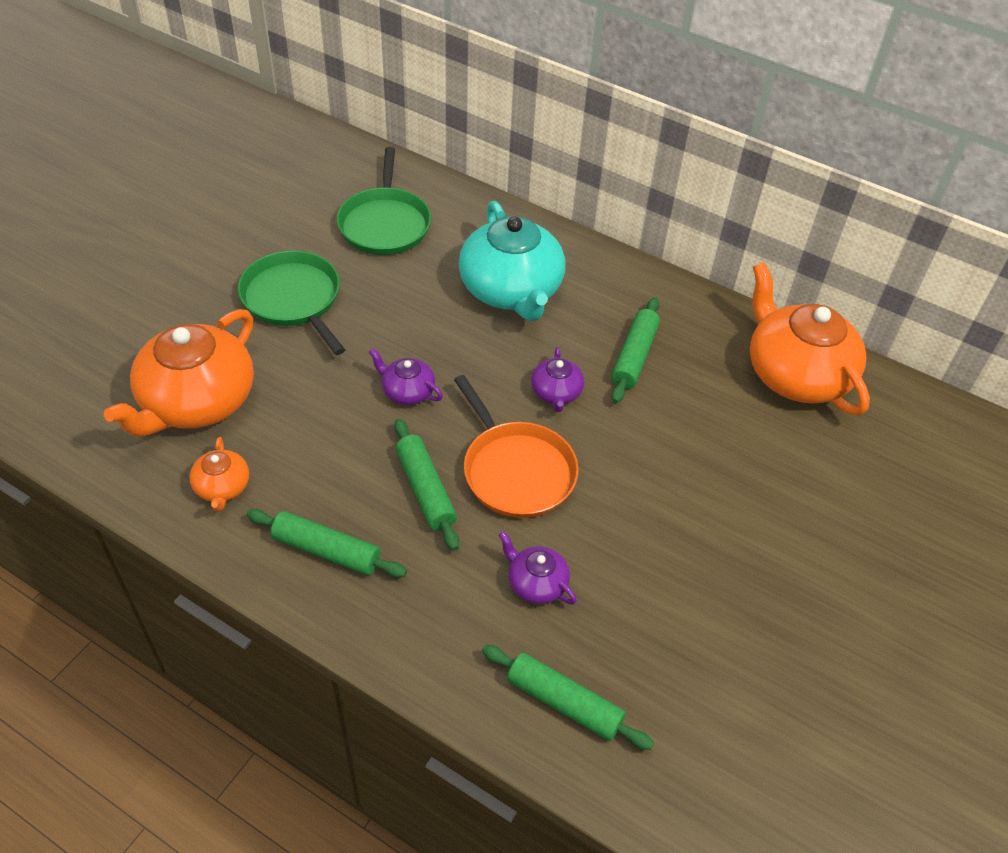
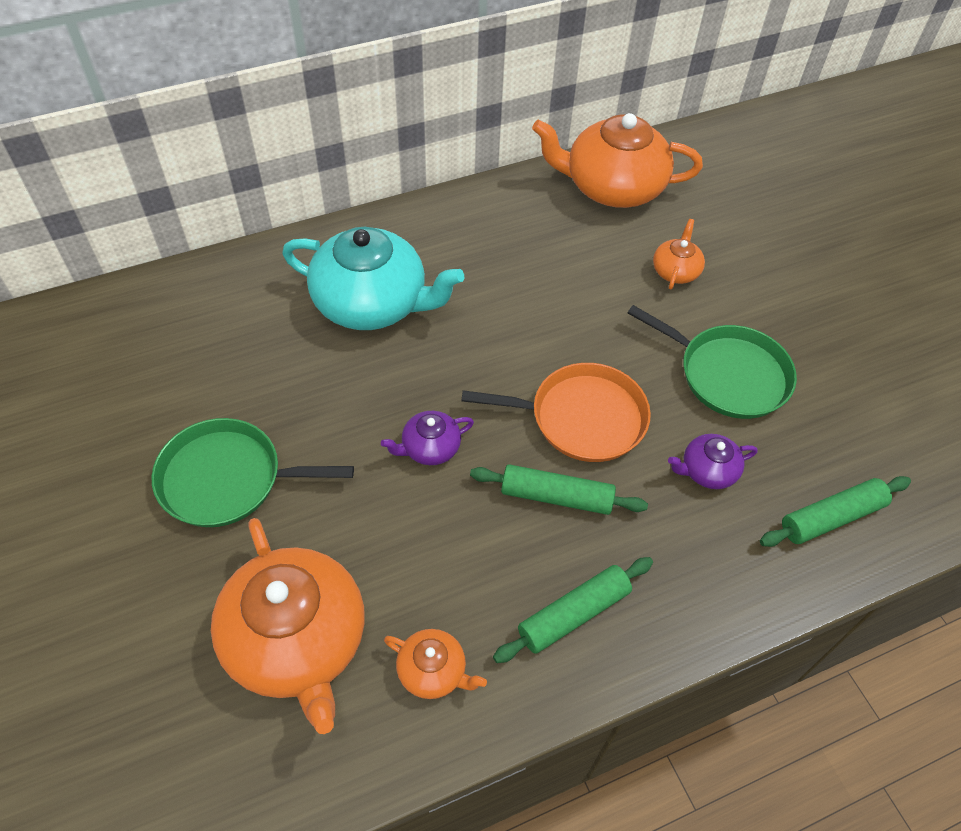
camera: 55 degrees left, 5 degrees up
(385, 224) = (194, 347): green pan -> green pan (728, 374)
(556, 393) = (517, 341): purple teapot -> none
(634, 356) = (518, 268): green rolling pin -> none
(742, 464) = (675, 271): none -> orange teapot

